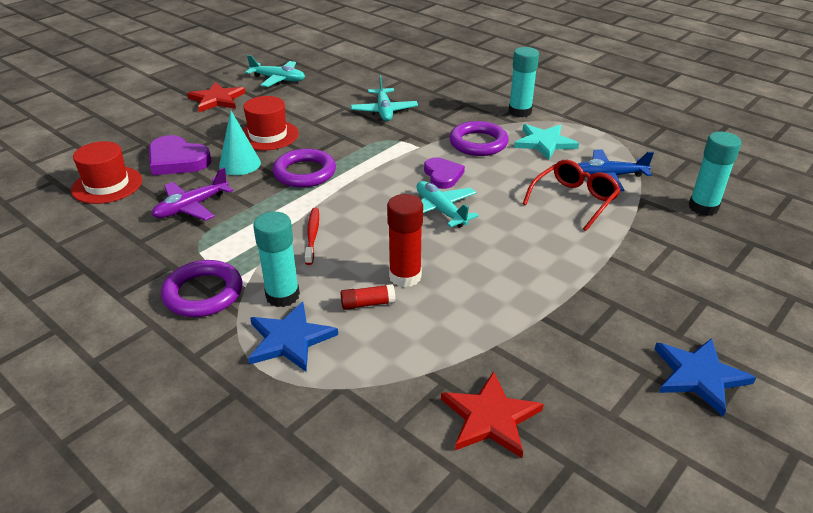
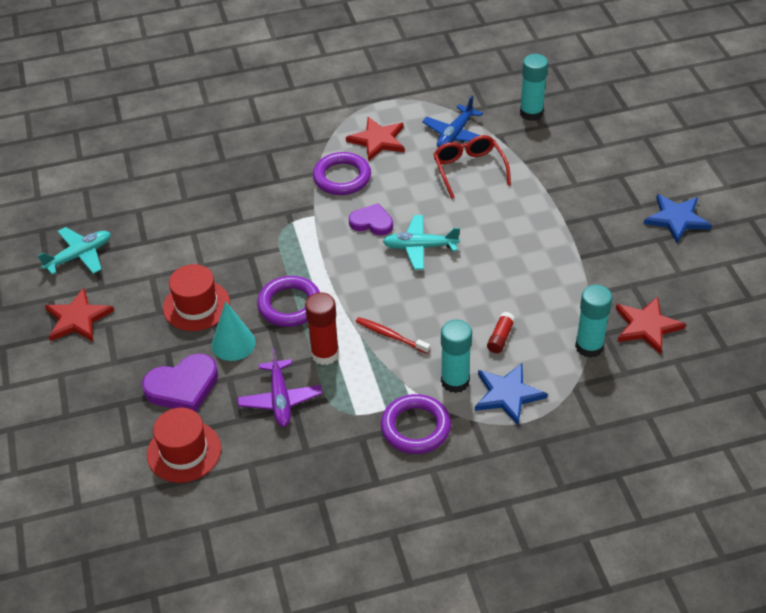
camera: 55 degrees left, 10 degrees up
(384, 111) = (228, 208): turquoise plane -> none
(405, 276) = (485, 304): red glue stick -> red glue stick (325, 354)
(519, 112) = (315, 127): turquoise glue stick -> turquoise glue stick (589, 346)
(544, 143) = (378, 140): turquoise star -> red star

